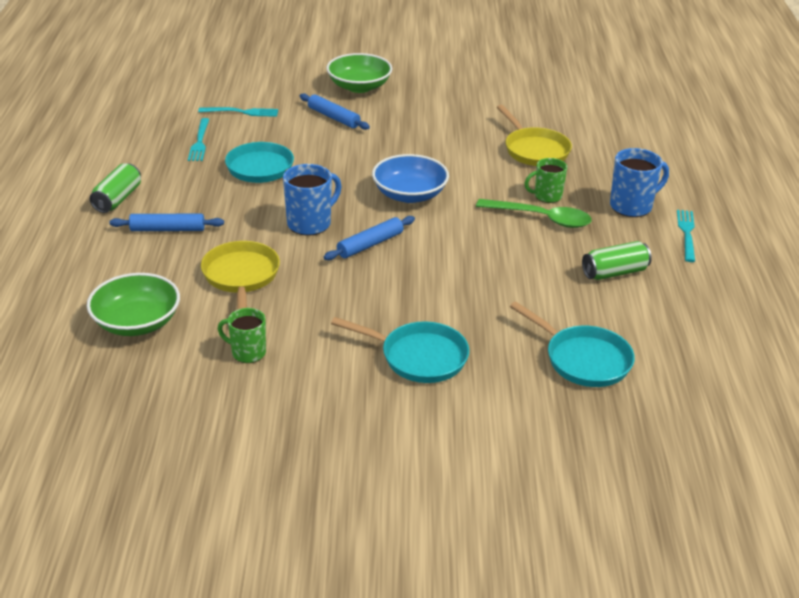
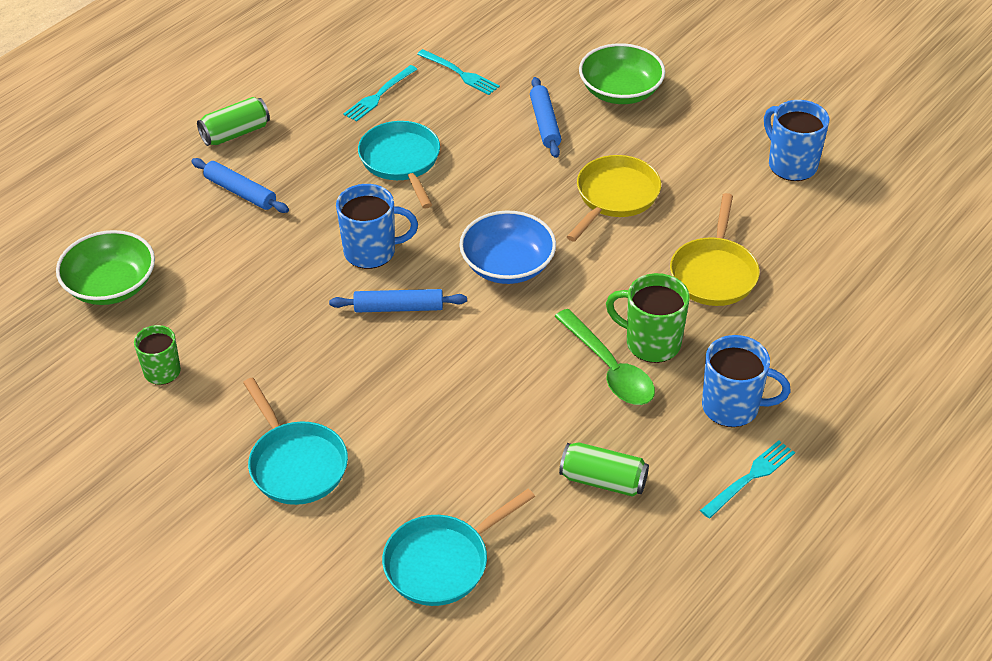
camera: 40 degrees right, 10 degrees up
(241, 277) = (244, 282): yellow pan -> yellow pan (615, 197)
(505, 86) = (791, 165): none -> blue mug
(547, 196) = (651, 343): green mug -> green mug, size x1.51
(583, 359) = (442, 562): turquoise pan -> turquoise pan turned 60 degrees clockwise

